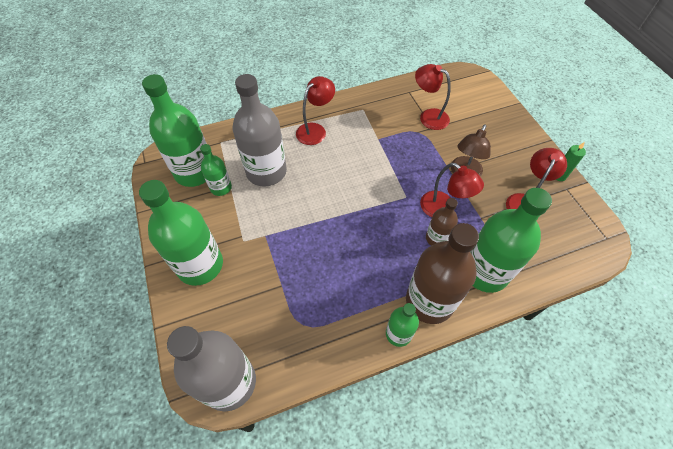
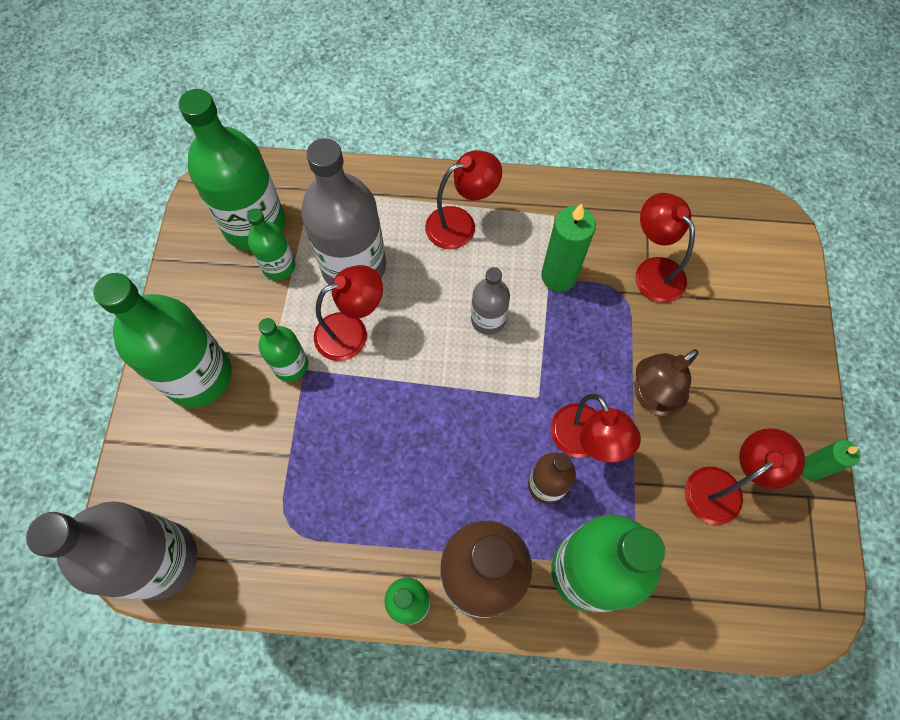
camera: 25 degrees right, 10 degrees up
(256, 236) = (290, 365): none -> green bottle
(283, 205) = (352, 332): none -> red lamp
(357, 170) = (488, 319): none -> grey bottle
(382, 136) = (559, 276): none -> green candle

